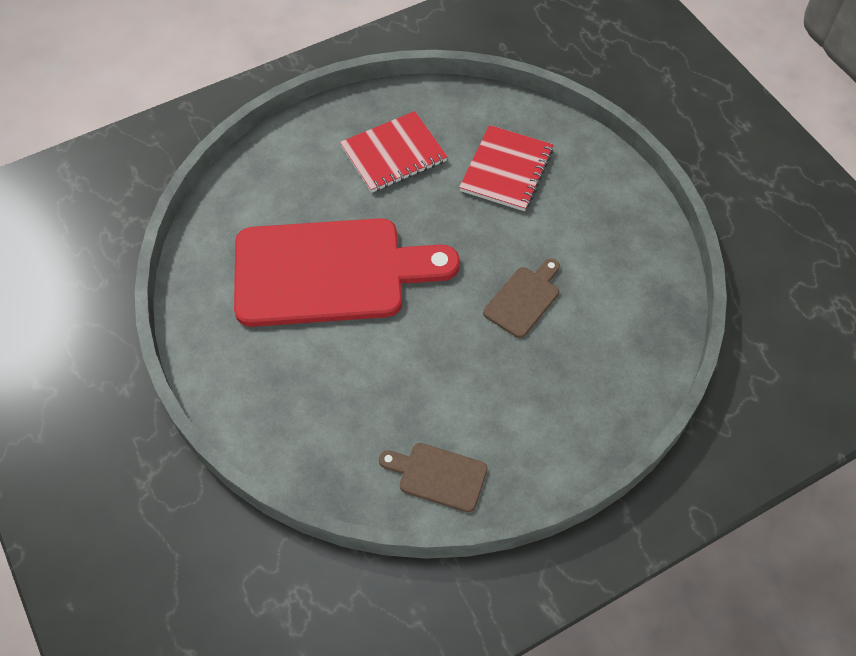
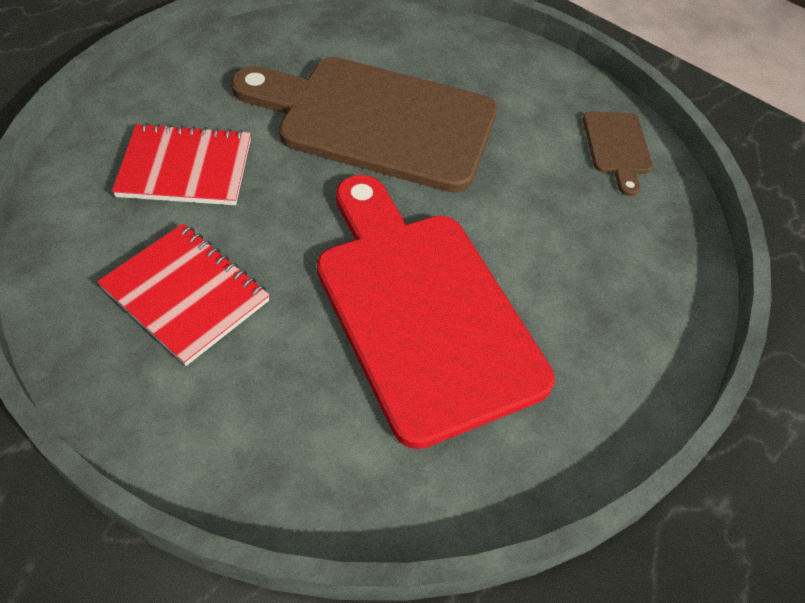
camera: 115 degrees left, 5 degrees down
(524, 299) = (377, 121): brown cutting board -> brown cutting board, size x2.33

